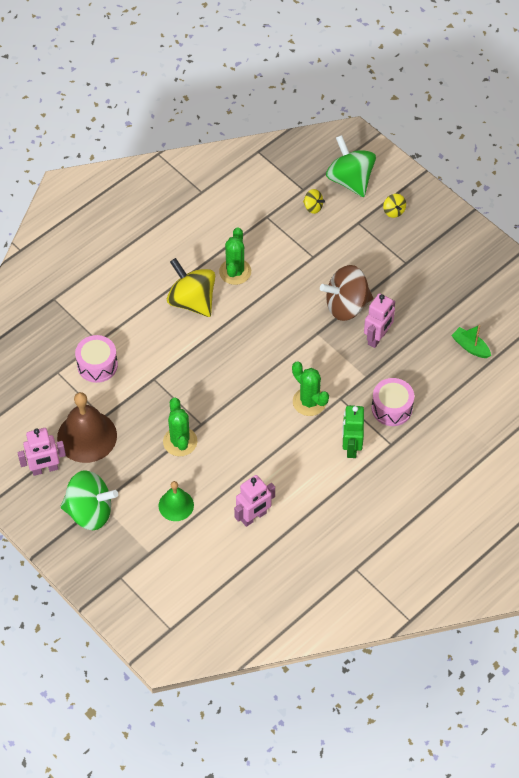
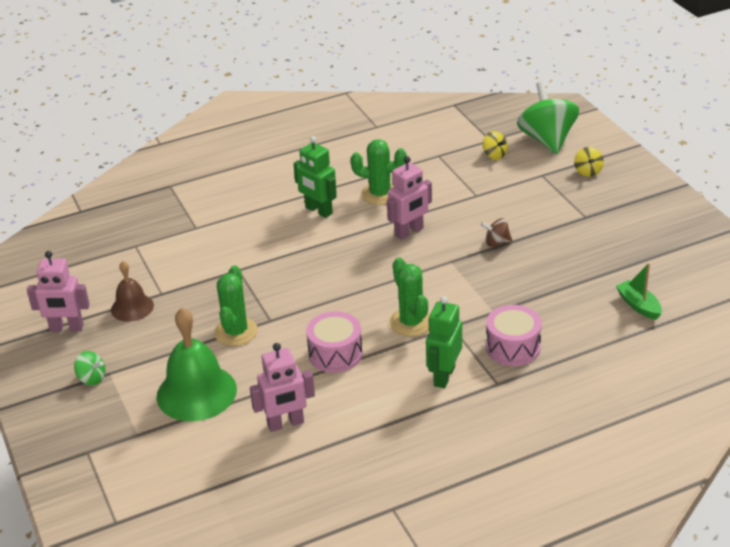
camera: 20 degrees right, 20 degrees down
(87, 436) = (132, 307): brown bell -> brown bell, size x0.58
(90, 512) = (92, 378): green spinning top -> green spinning top, size x0.45
(97, 365) = (182, 247): pink drum -> pink drum (335, 354)
(176, 505) = (196, 392): green bell -> green bell, size x1.73
(192, 301) = (318, 211): yellow spinning top -> green robot
(235, 272) = (380, 194): green cactus -> green cactus turned 75 degrees clockwise
(346, 306) = (496, 243): brown spinning top -> brown spinning top, size x0.45
(377, 338) = (522, 277): pink robot -> pink robot (409, 232)

